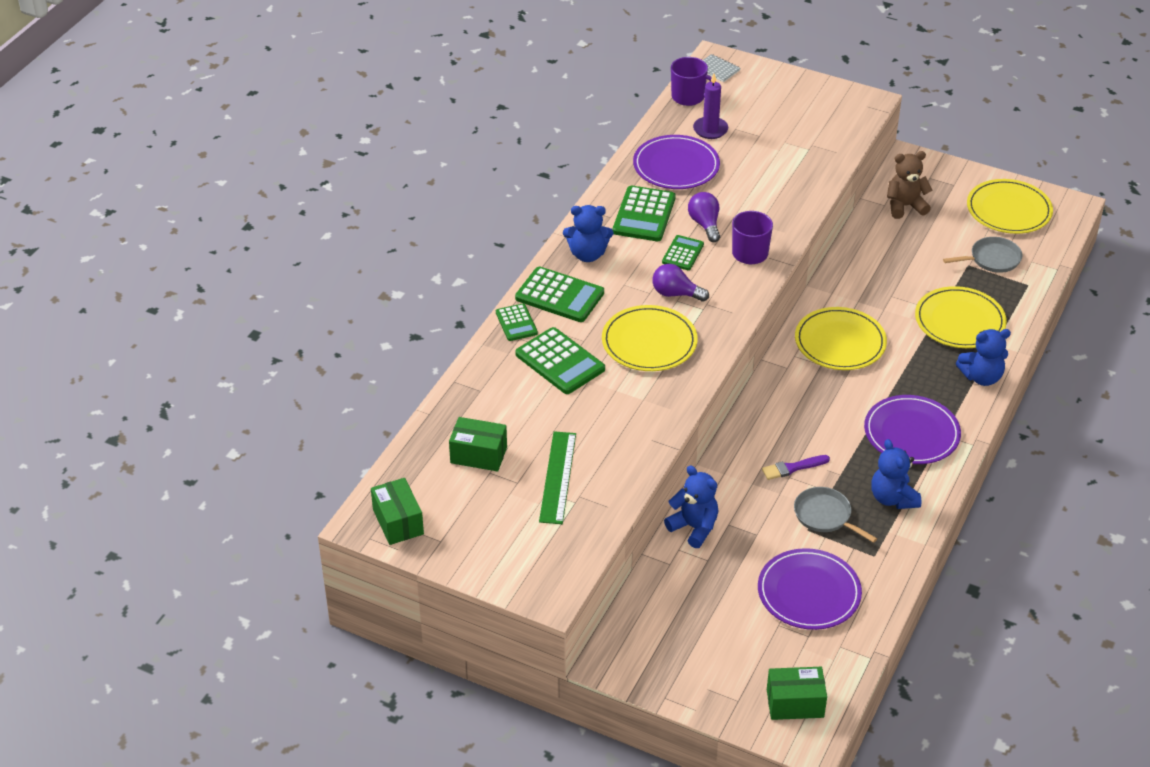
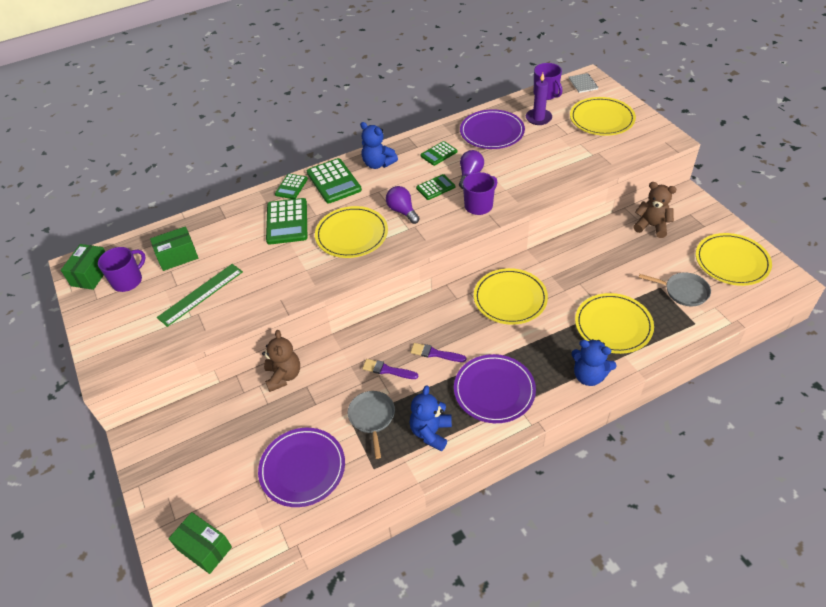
camera: 40 degrees right, 5 degrees up
(453, 506) = (128, 281): none -> purple mug
(478, 455) = (178, 256): green box -> green box turned 75 degrees counterclockwise
(644, 215) = (439, 154): green calculator -> green calculator, size x0.59
(694, 527) = (283, 376): blue teddy bear -> brown teddy bear
(778, 104) = (601, 119): none -> yellow plate
(822, 429) = (435, 353): none -> purple brush

